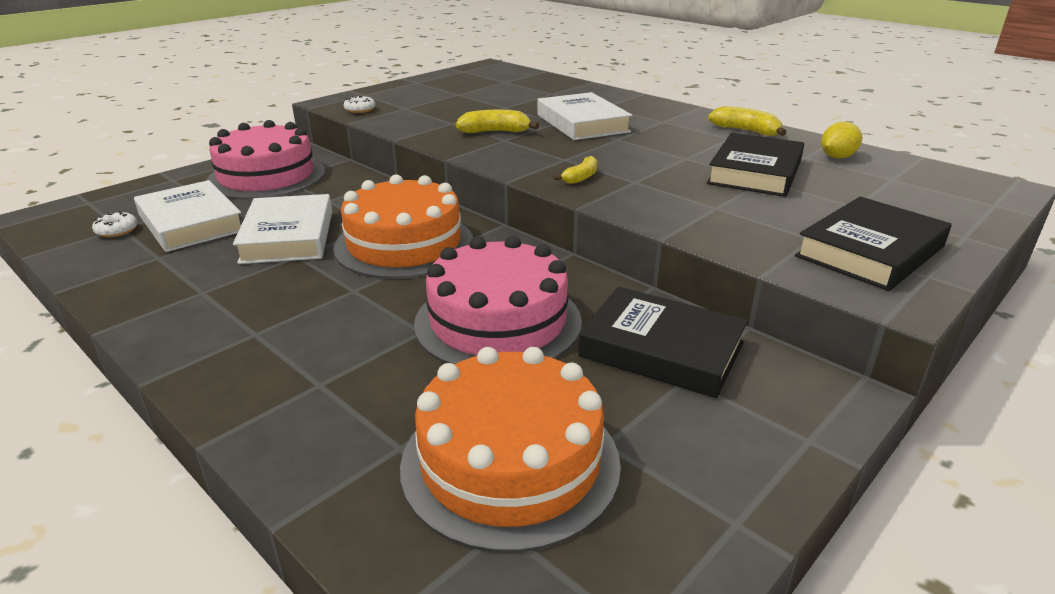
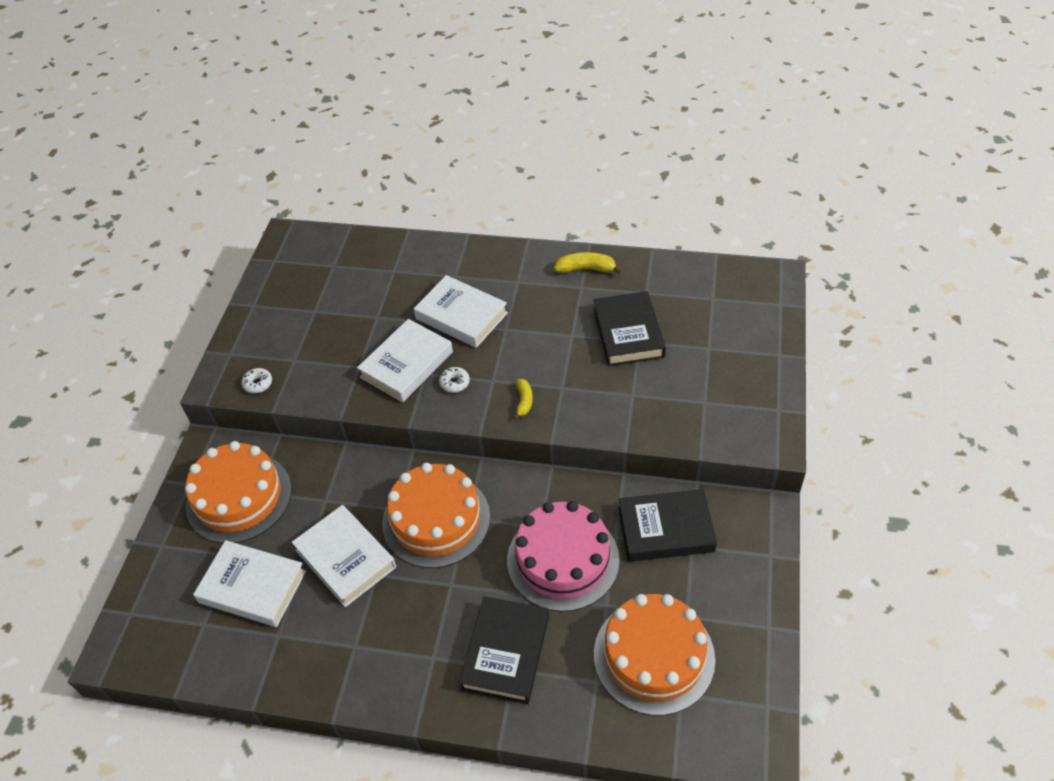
camera: 30 degrees left, 20 degrees up
(117, 231) = (205, 629): white donut -> white donut (454, 383)
(266, 177) = (239, 497): pink cake -> orange cake
(495, 132) = (407, 365): yellow banana -> white book
(837, 157) = (666, 282): yellow lemon -> none
(870, 251) = (741, 400): black book -> black book (506, 652)

